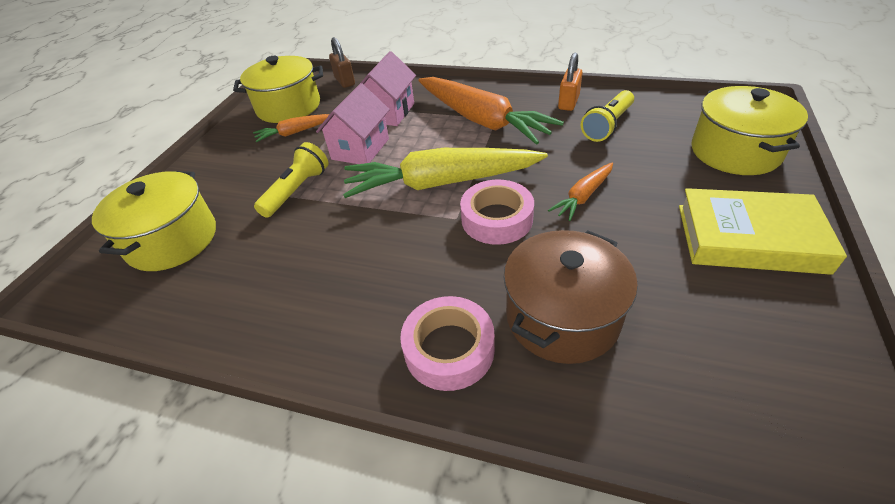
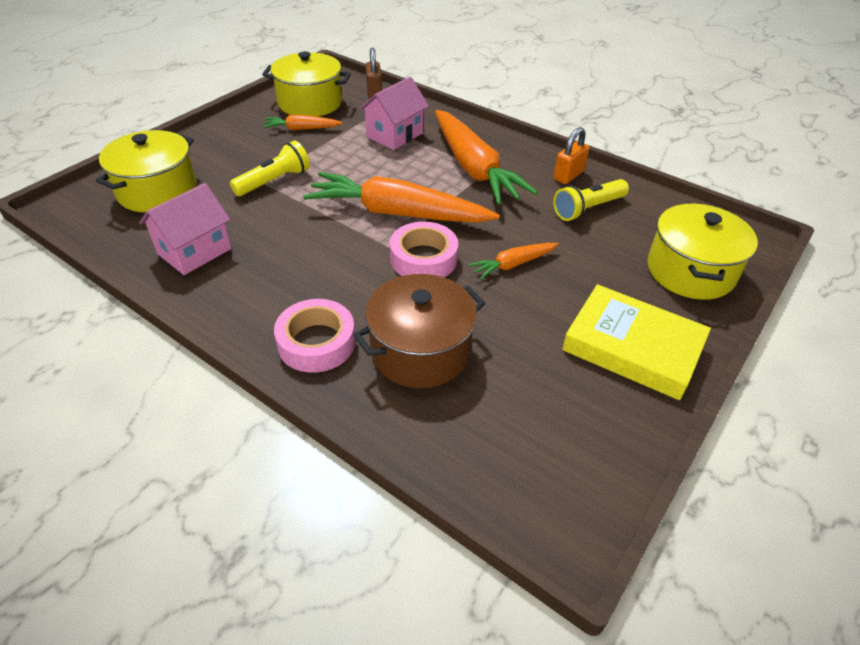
camera: 15 degrees right, 0 degrees up
(360, 149) = (348, 161): pink house -> pink house (194, 251)
(441, 183) = (398, 213): yellow carrot -> orange carrot

